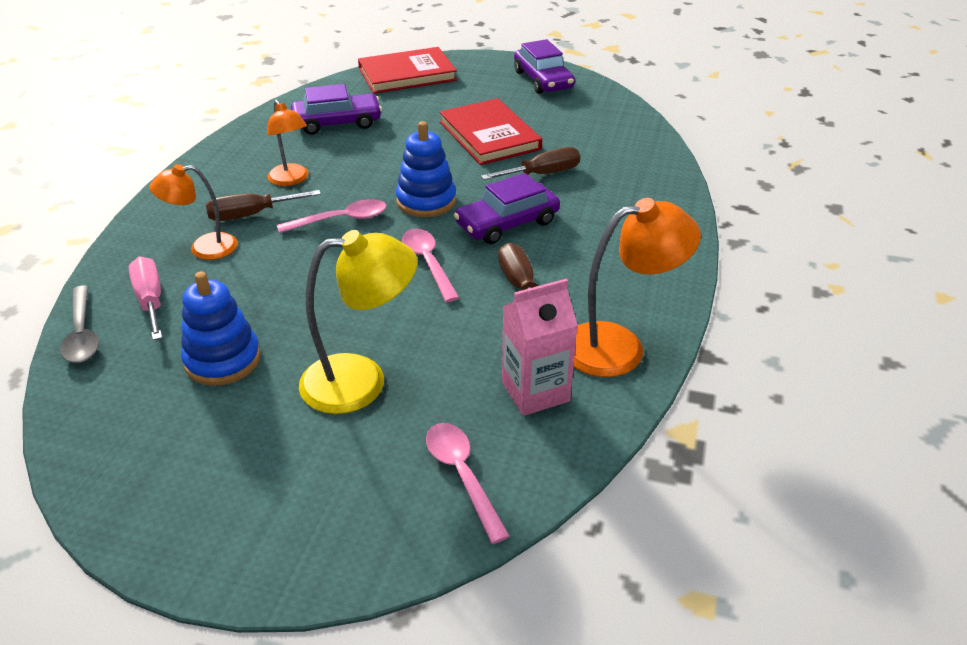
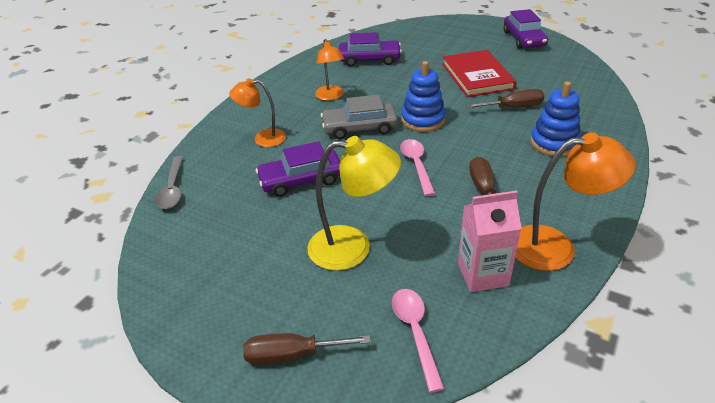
camera: 15 degrees right, 0 degrees up
(150, 300) = (221, 171): pink screwdriver -> none
(223, 360) = (260, 219): blue stacking toy -> blue stacking toy (554, 143)
(251, 215) = (299, 118): brown screwdriver -> brown screwdriver (292, 355)
(341, 220) = (359, 128): pink spoon -> grey car
(407, 74) = (424, 29): red book -> none
(507, 223) = (480, 142): purple car -> purple car (301, 180)

